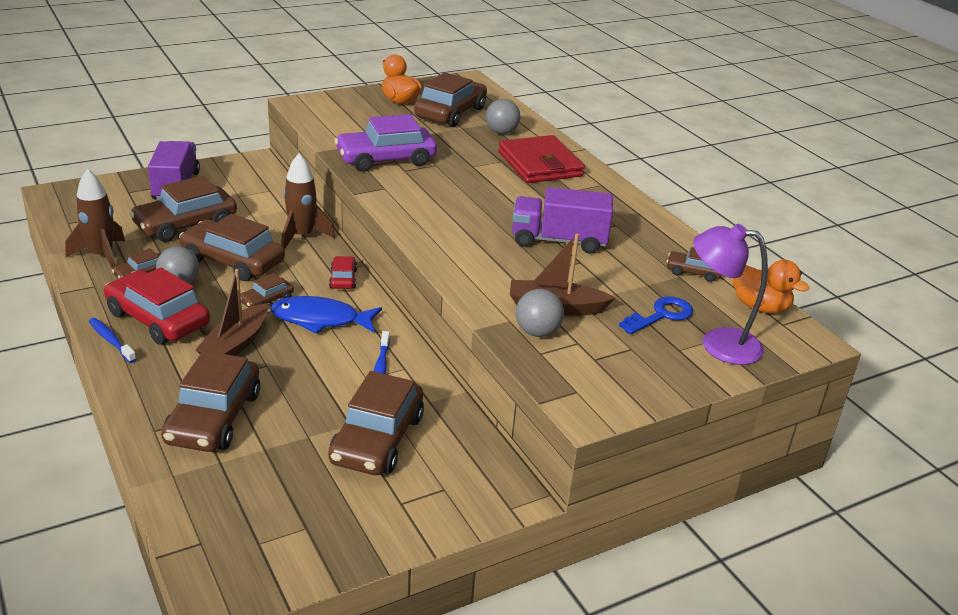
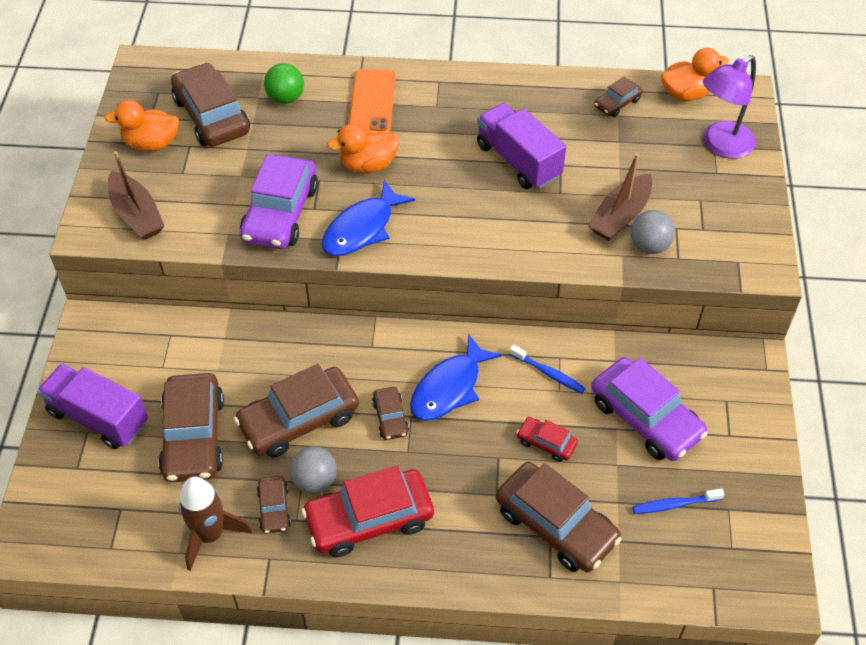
camera: 55 degrees left, 20 degrees up
(111, 340) = (385, 571): blue toothbrush -> blue toothbrush (674, 504)
(235, 344) = (451, 469): brown boat -> brown boat (136, 214)
(302, 236) = (289, 344): brown rocket -> none
(343, 279) = (390, 342): red car -> red car (546, 443)
(377, 439) = (645, 418): brown car -> purple car
(405, 193) = (362, 229): none -> blue fish
(473, 179) = (368, 165): none -> orange duck
(501, 132) = (285, 98): grey ball -> green ball
(540, 164) = (372, 103): red wallet -> orange phone
(559, 240) = (518, 161): purple truck -> purple truck turned 105 degrees clockwise
(661, 315) = (667, 157): blue key -> none

